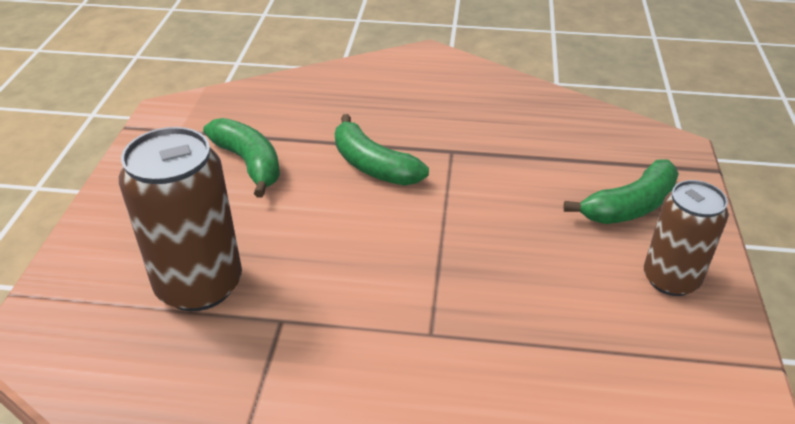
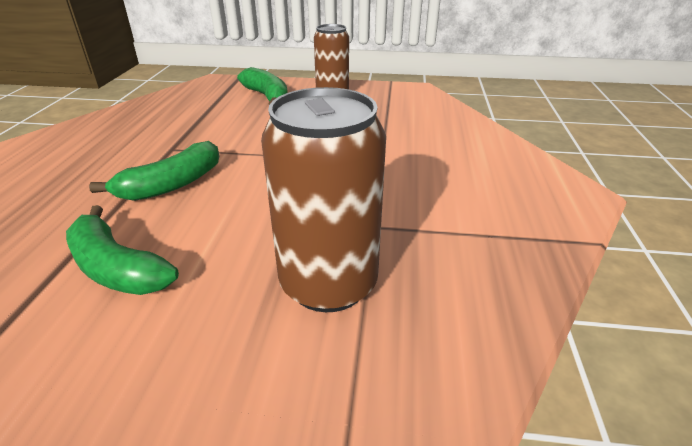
camera: 90 degrees left, 5 degrees down
(249, 163) = (117, 268): green banana -> green banana turned 105 degrees counterclockwise

